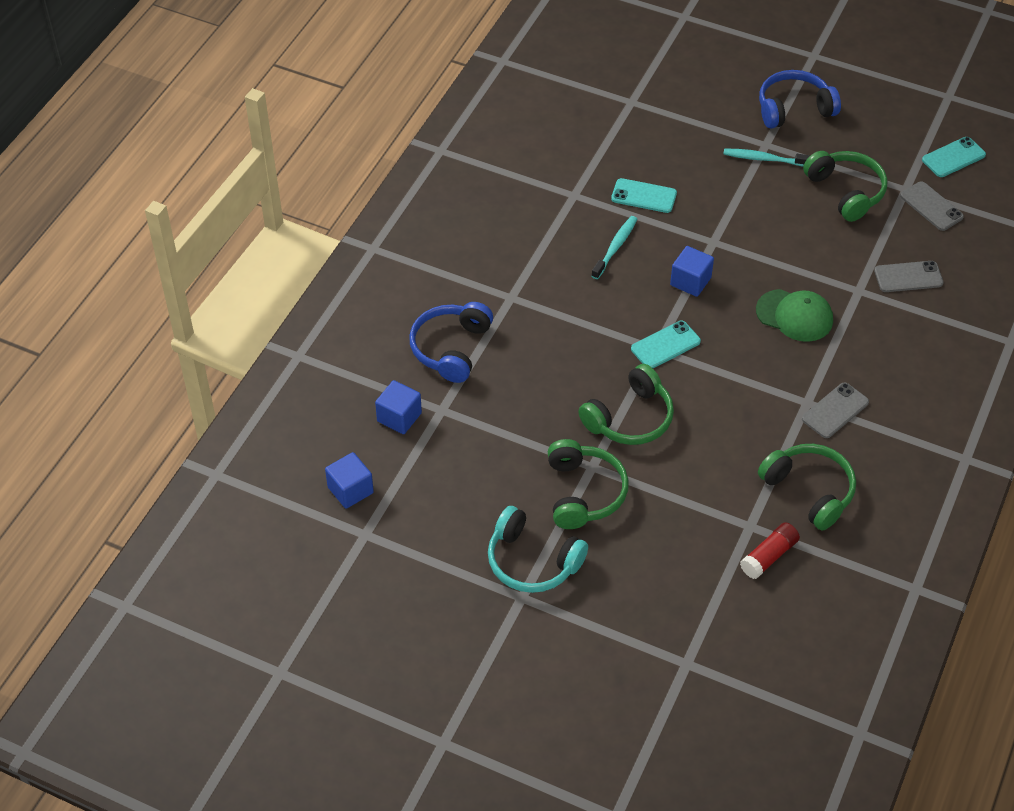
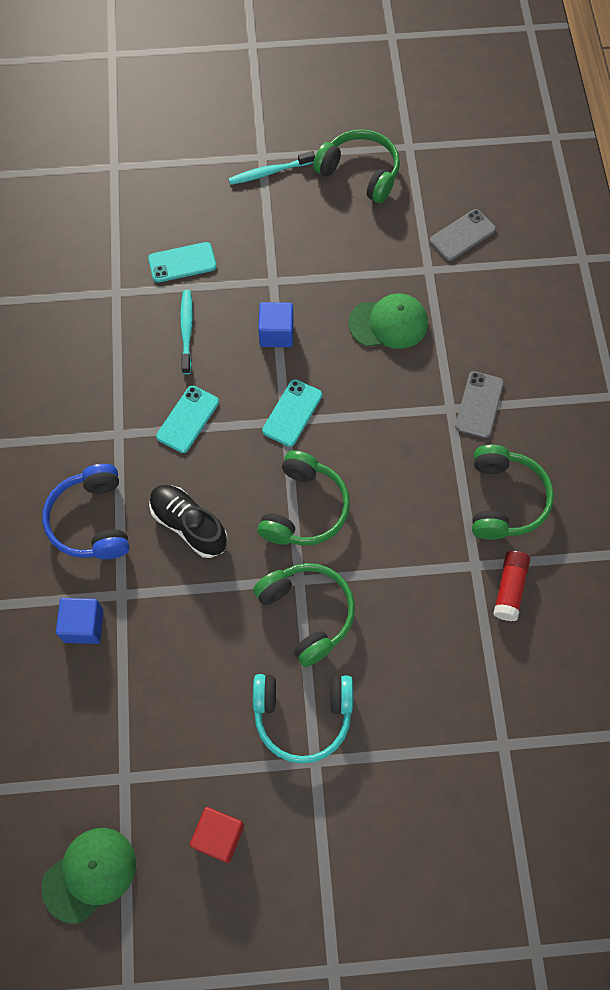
camera: 30 degrees left, 15 degrees up
(299, 583) = (89, 874): none -> green cap
(350, 490) = (81, 736): blue cube -> none
(412, 609) = (219, 836): none -> red cube
(527, 387) = (189, 525): none -> black shoe
(793, 108) = (266, 108): blue headphones -> none
(809, 490) = (505, 500): green headphones -> green headphones turned 75 degrees clockwise
(931, 206) = (441, 154): grey phone -> none
(953, 157) = (431, 96): turquoise phone -> turquoise phone (187, 419)

